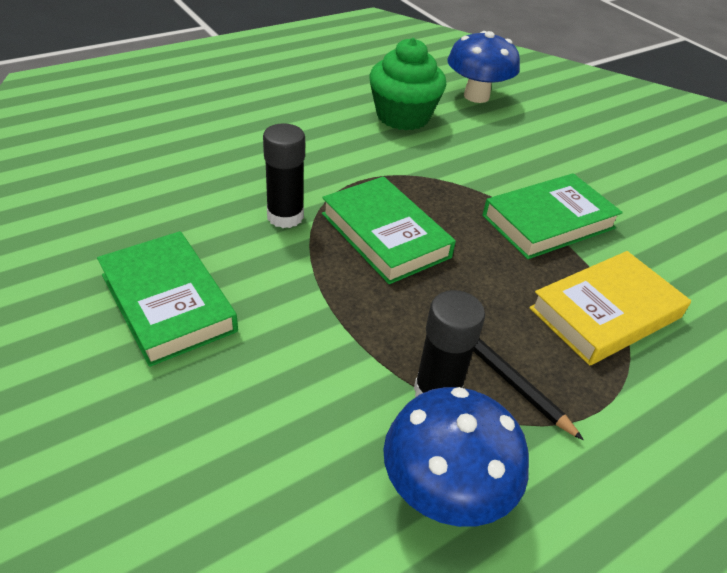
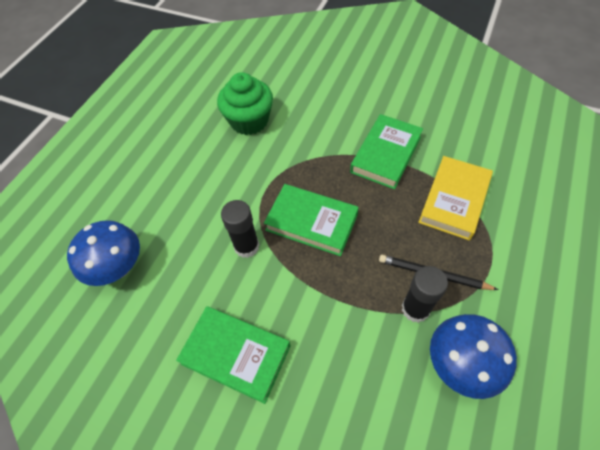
camera: 25 degrees left, 15 degrees up
(476, 96) = (278, 77): blue mushroom -> blue mushroom (119, 268)

